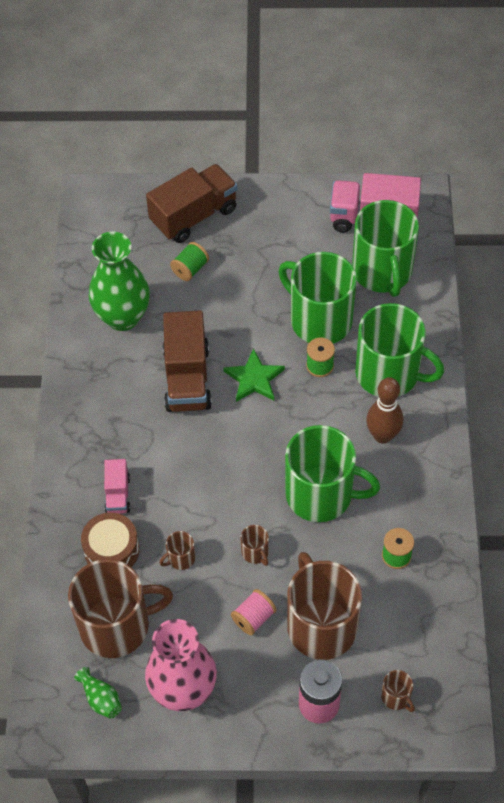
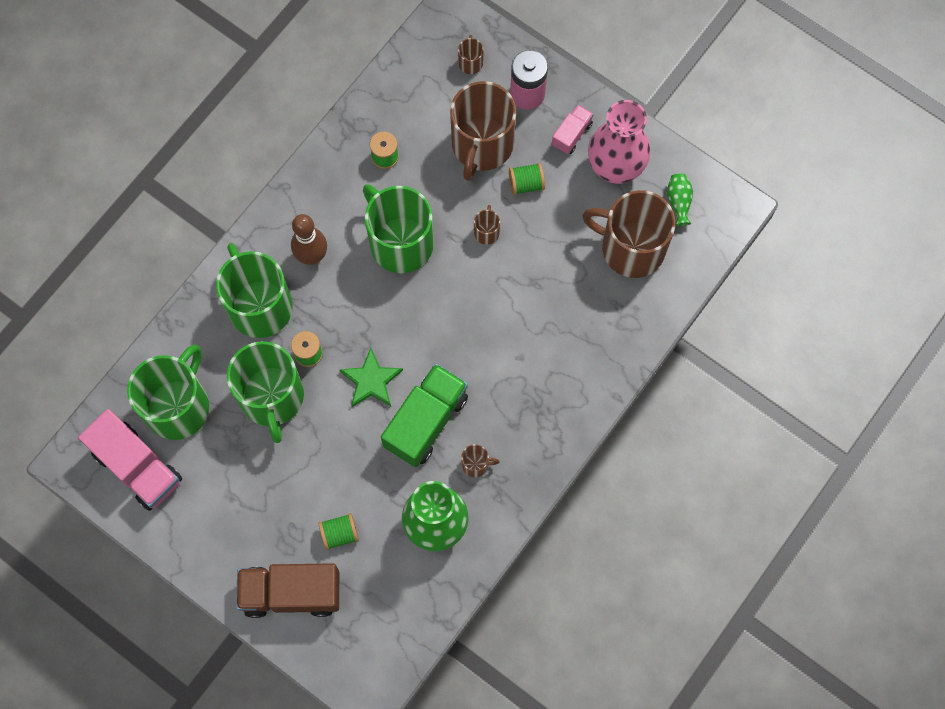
camera: 145 degrees left, 15 degrees up
(111, 550) = (594, 310): brown drum -> none
(118, 494) = (558, 354): pink truck -> pink truck (571, 134)
(180, 558) = (546, 266): brown mug -> brown mug (476, 464)
(187, 378) = (426, 421): brown truck -> green truck
(253, 618) = (526, 184): pink spool -> green spool

